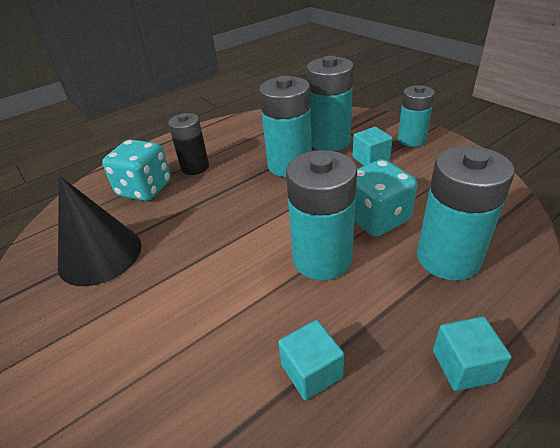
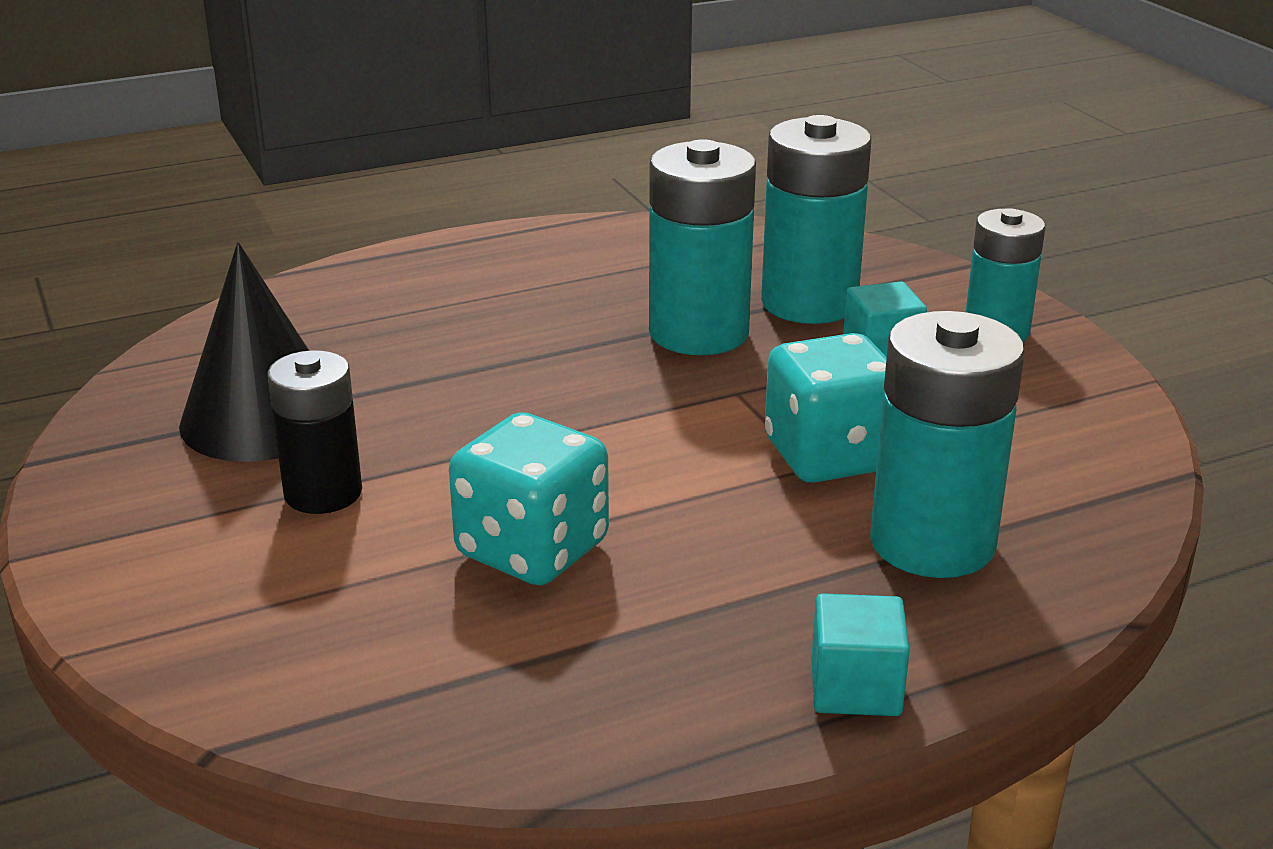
camera: 10 degrees right, 10 degrees down
(145, 189) = (378, 324): turquoise dice -> turquoise dice (532, 550)
(195, 167) = (495, 302): black battery -> black battery (323, 493)
(311, 371) = (585, 645): turquoise cube -> none
(322, 259) = (684, 499): turquoise battery -> none

